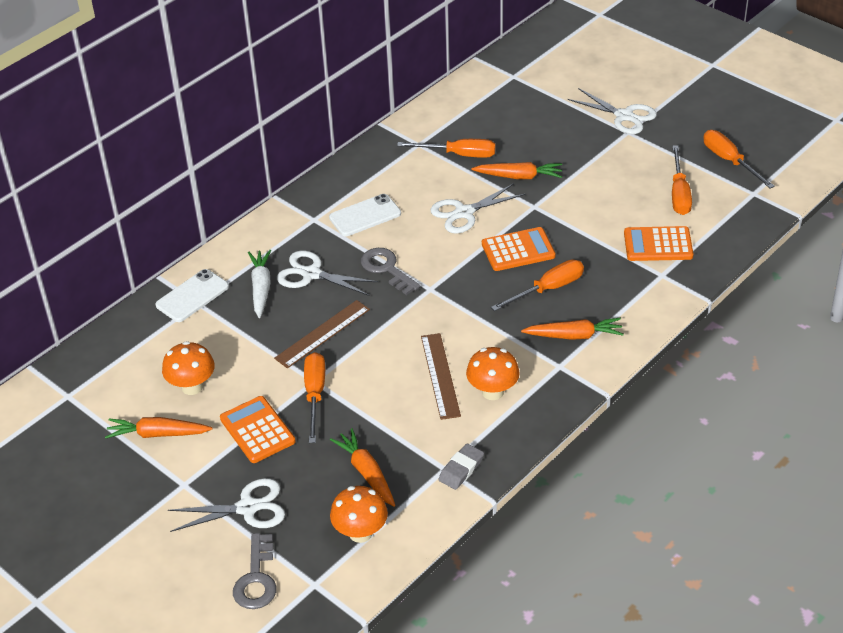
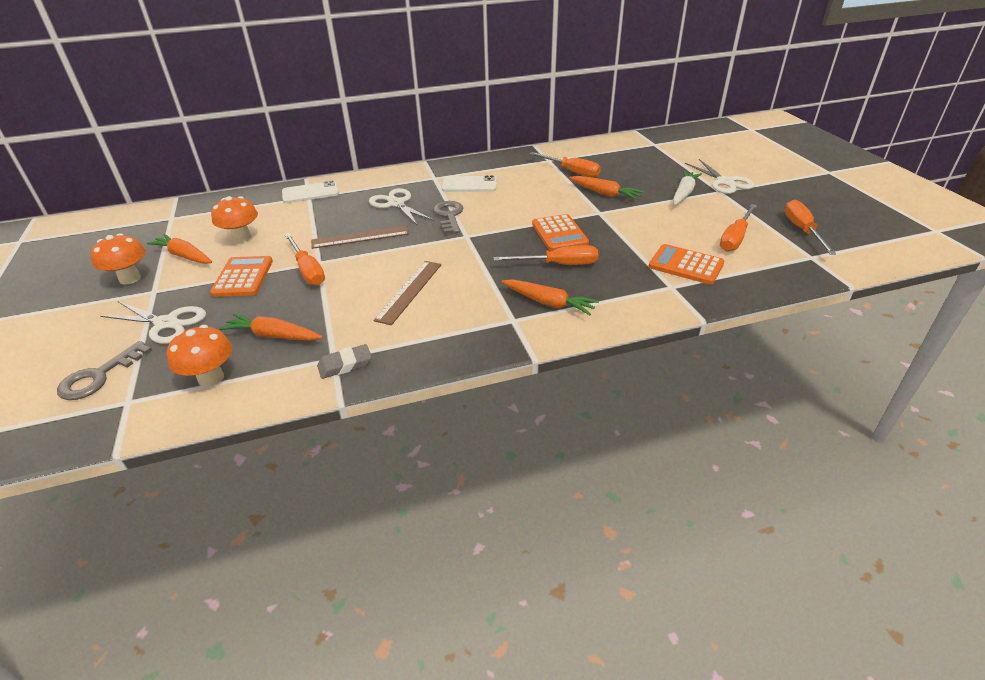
camera: 30 degrees right, 5 degrees down
(261, 288) = (355, 201): white carrot -> white carrot (683, 193)
(315, 395) = (307, 270): orange screwdriver -> orange screwdriver turned 120 degrees clockwise
(366, 473) = (273, 336): orange carrot -> orange carrot turned 75 degrees counterclockwise
(464, 213) = (541, 202): white scissors -> none
(492, 392) = (437, 317): orange mushroom -> orange mushroom (130, 278)
(518, 250) = (559, 234): orange calculator -> orange calculator turned 60 degrees clockwise

